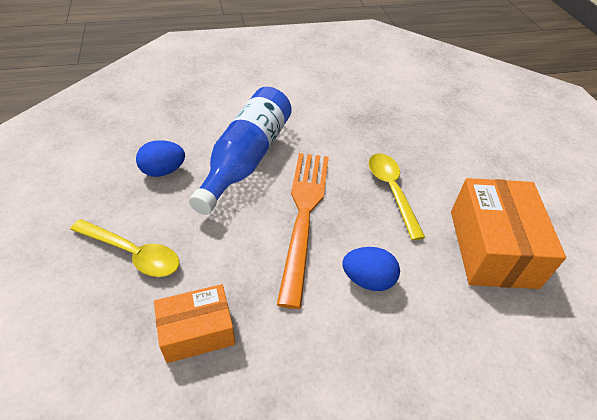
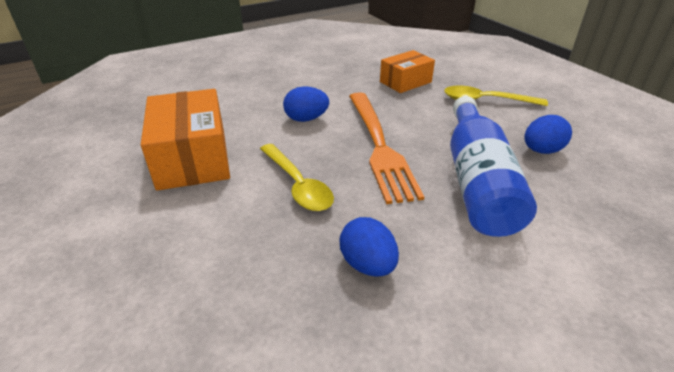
camera: 165 degrees right, 10 degrees down
(358, 127) = (368, 264): none -> blue egg

